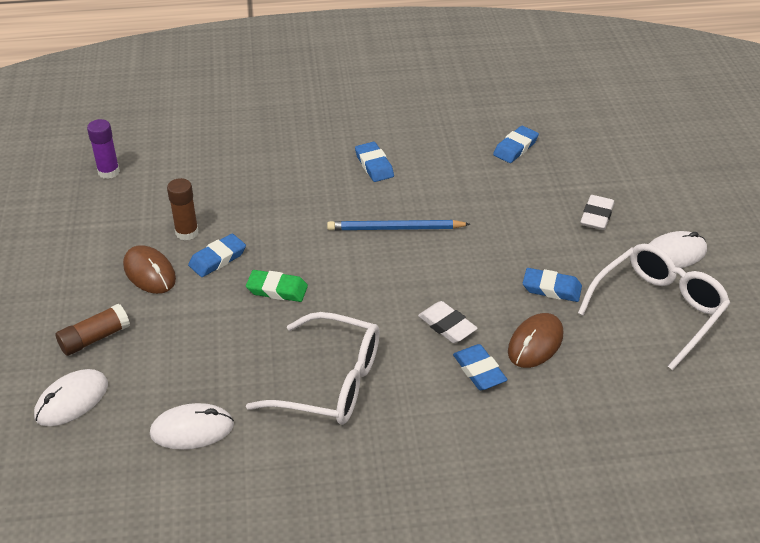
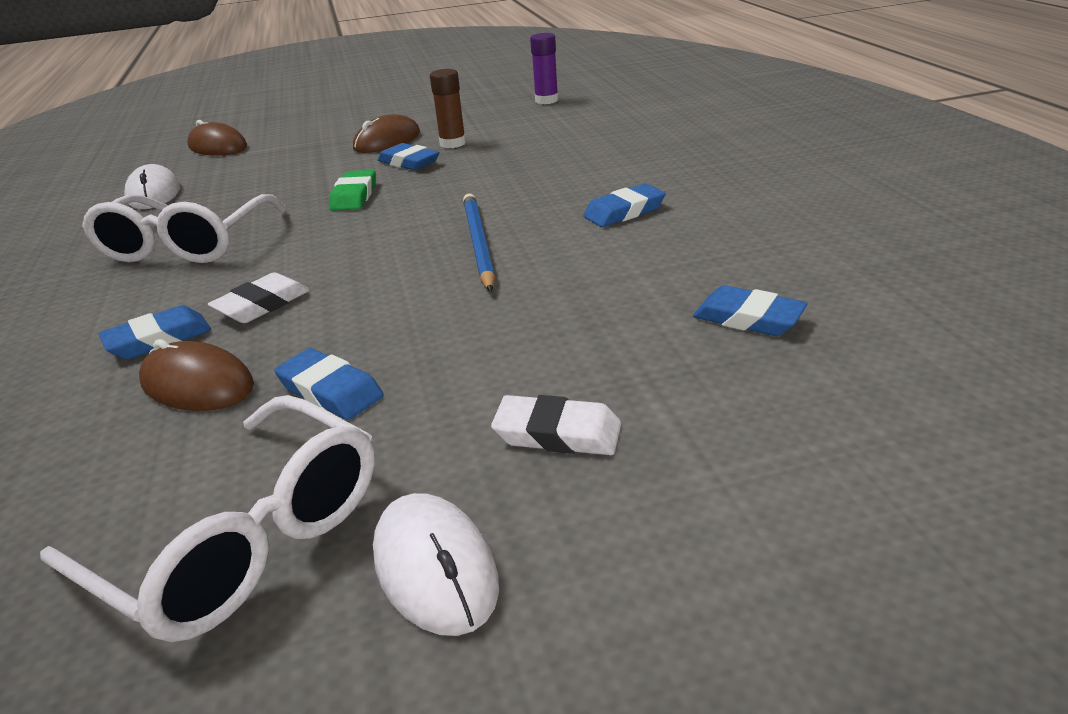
camera: 85 degrees right, 10 degrees down
(72, 400) = (217, 147): white mouse -> brown mouse
(95, 338) = (295, 139): brown glue stick -> none
(551, 288) = (330, 391): blue eraser -> blue eraser turned 60 degrees counterclockwise

